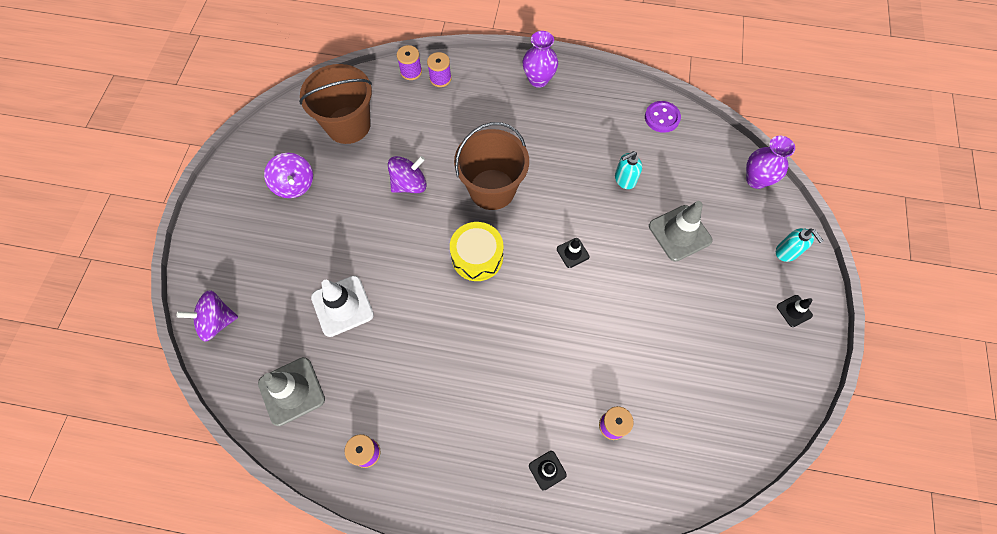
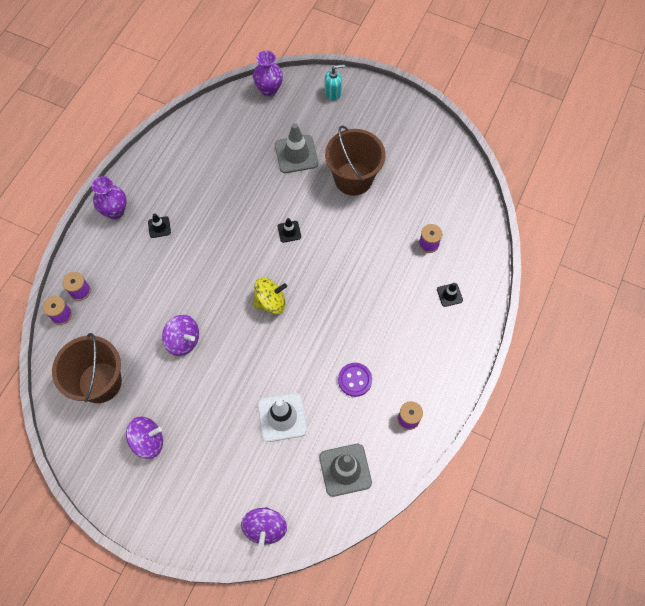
camera: 75 degrees left, 0 degrees up
(409, 184) = (183, 340): purple spinning top -> purple spinning top turned 135 degrees clockwise
(477, 257) = (270, 302): yellow drum -> yellow spinning top
(492, 189) = (212, 276): brown bucket -> brown bucket (353, 178)
(624, 179) = (238, 176): turquoise soap dispenser -> none
(662, 118) = (190, 132): purple button -> purple button (355, 380)
(794, 311) = (377, 106): black traffic cone -> black traffic cone (159, 227)

